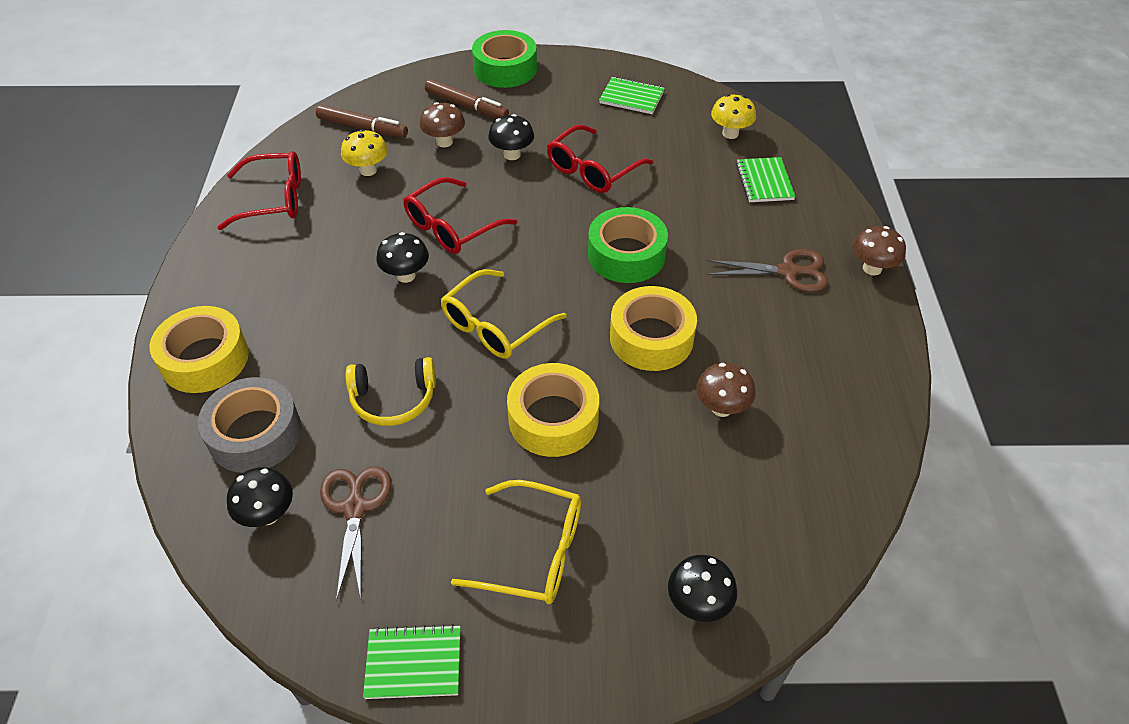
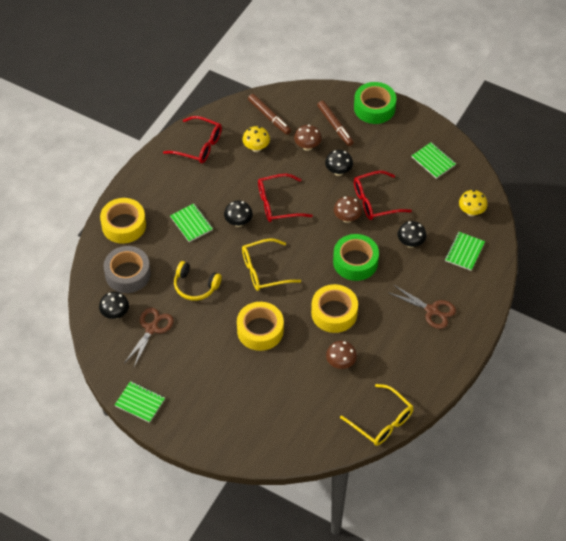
camera: 30 degrees right, 5 degrees up
(327, 308) = (191, 223): none -> green notebook
(533, 552) = (213, 384): yellow glasses -> yellow glasses (381, 421)
(698, 604) = (265, 439): black mushroom -> black mushroom (410, 243)
(872, 268) = (478, 330): brown mushroom -> brown mushroom (347, 218)

